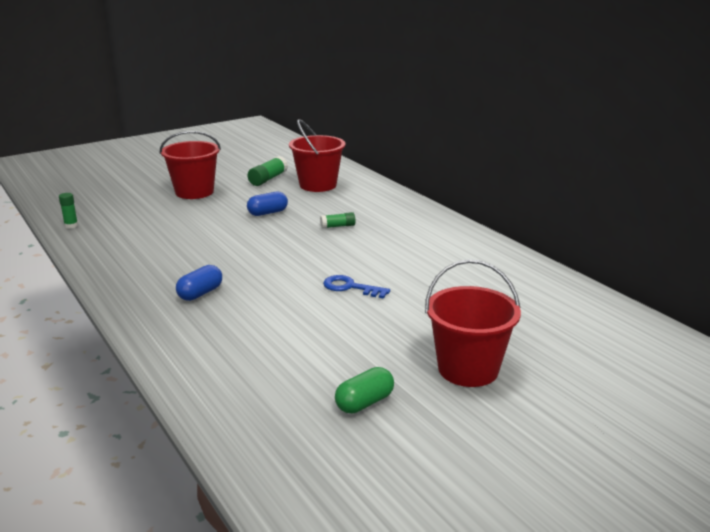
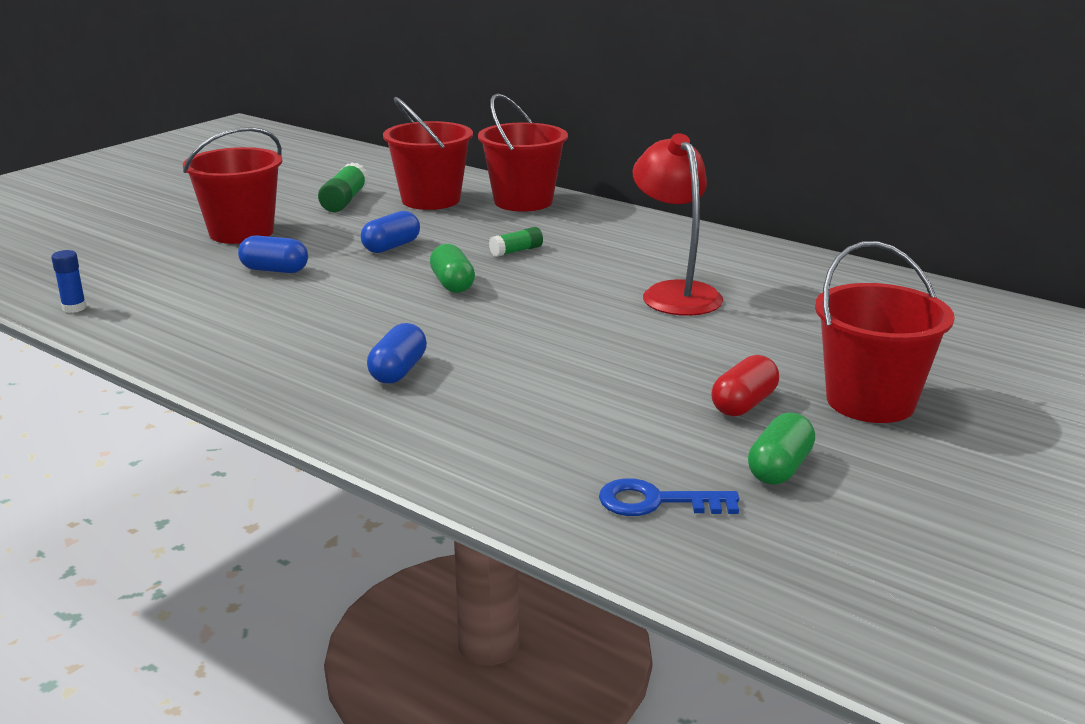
camera: 20 degrees left, 0 degrees up
(71, 226) = (74, 308): green glue stick -> blue glue stick
(191, 218) = (274, 270): none -> blue capsule
(280, 242) = (452, 284): none -> green capsule
(350, 287) = (615, 327): blue key -> blue key (657, 502)
(372, 193) = (523, 201): none -> red bucket
(382, 354) = (744, 404): none -> red capsule
(410, 270) = (675, 293): none -> red lamp

